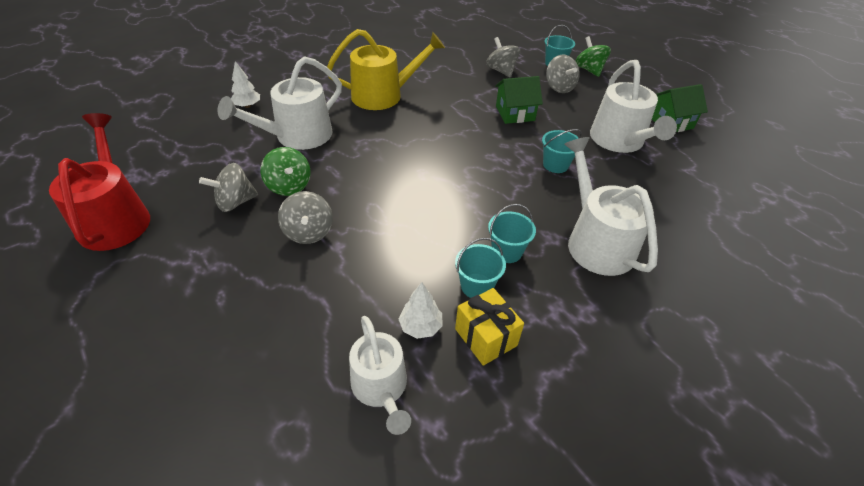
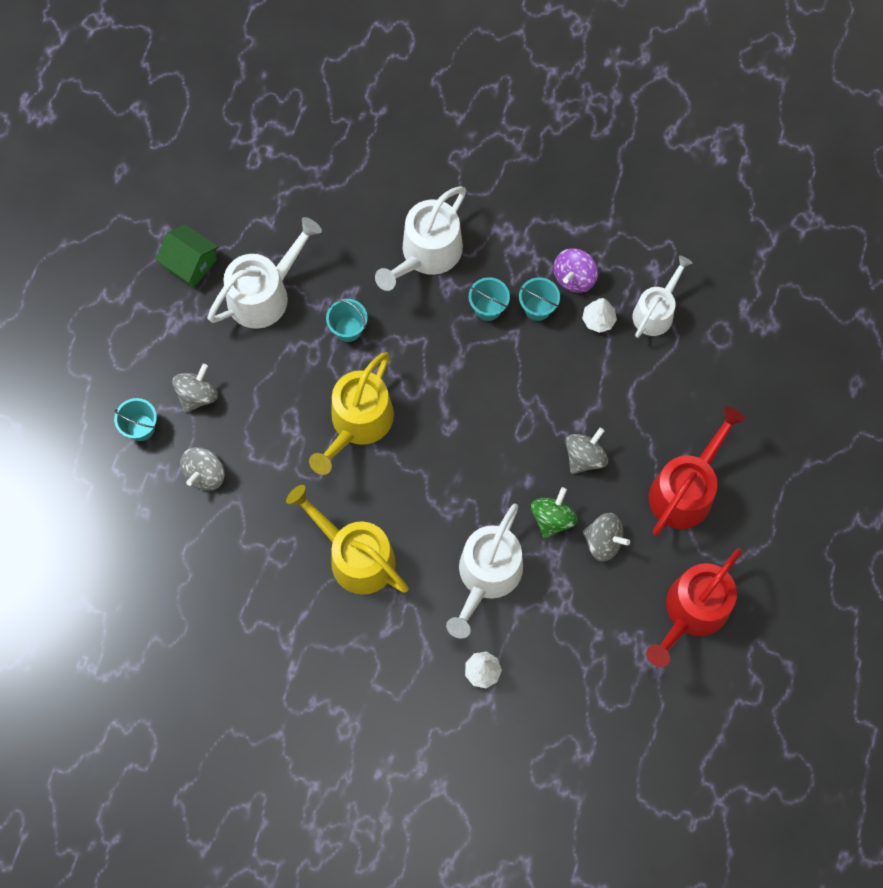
camera: 125 degrees left, 25 degrees up
(195, 280) = (685, 490): none -> red watering can
(297, 136) = (487, 575): white watering can -> white watering can turned 105 degrees clockwise
(473, 135) = (358, 423): none -> yellow watering can
(486, 337) = (574, 278): yellow gift -> purple spinning top
(515, 113) = (287, 409): green house -> none
(589, 70) = (129, 384): green spinning top -> none

